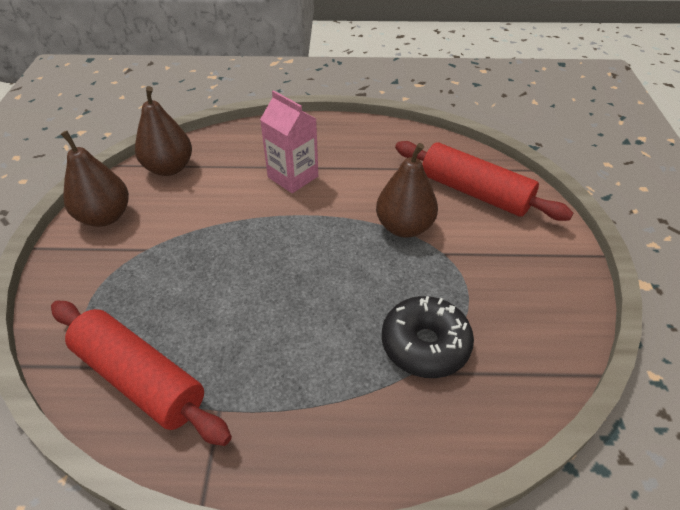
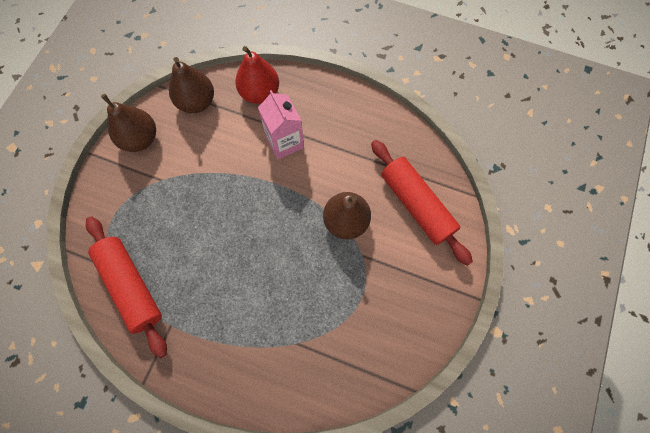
camera: 20 degrees right, 25 degrees up
(243, 144) = (260, 93): none -> red pear
(425, 344) = (313, 326): black donut -> none

